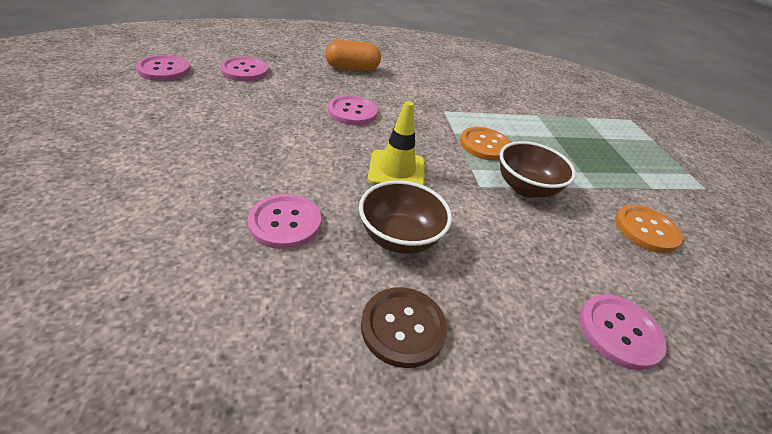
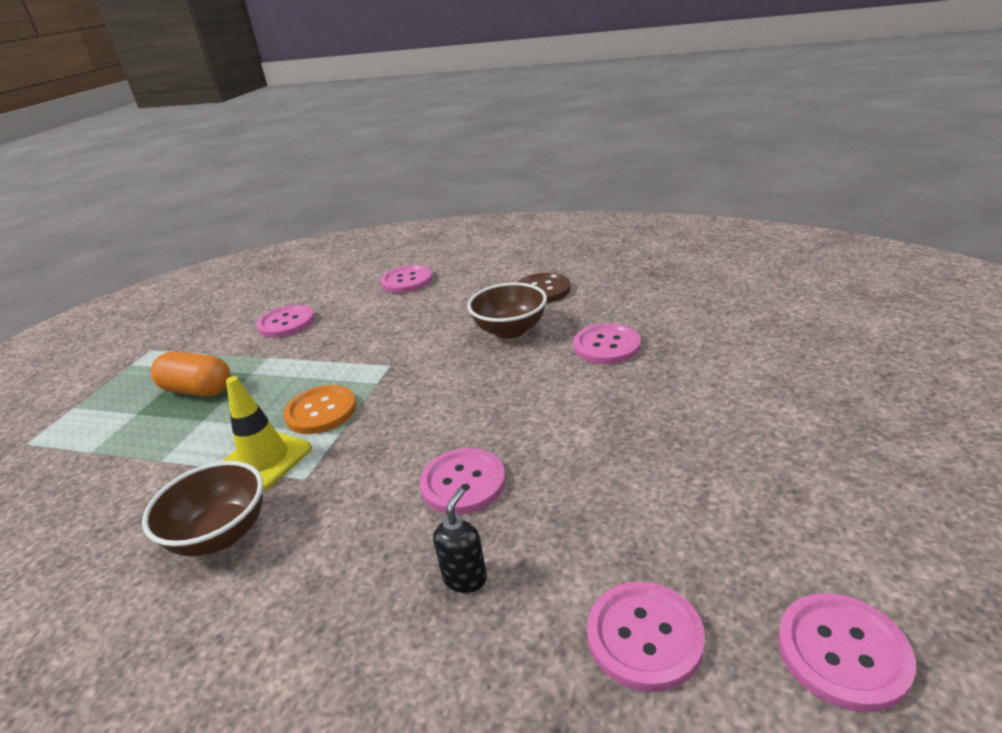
camera: 145 degrees left, 10 degrees down
(327, 81) = (465, 578): none -> black soap dispenser
(352, 68) = (375, 635): orange capsule -> orange capsule (198, 390)
(396, 170) = (466, 386): yellow traffic cone -> yellow traffic cone (264, 460)
(525, 188) = (343, 360): brown bowl -> brown bowl (221, 534)
(646, 230) = (286, 323): orange button -> pink button

